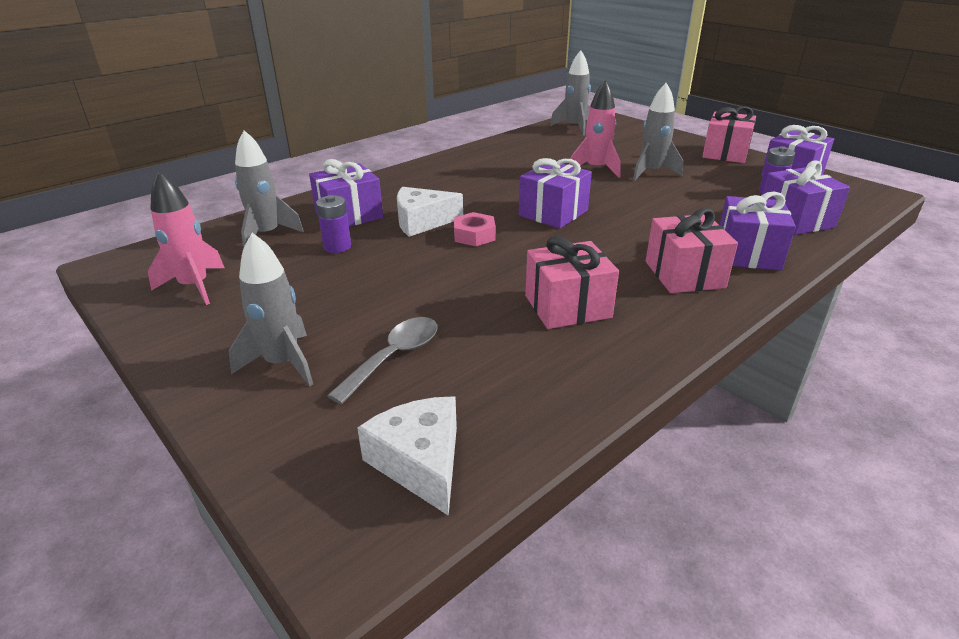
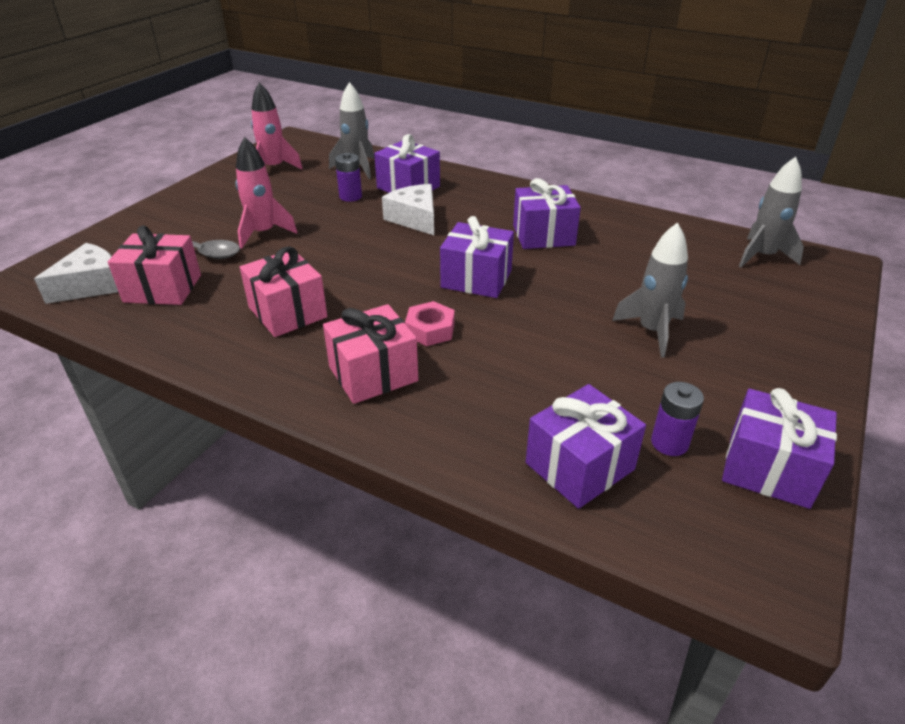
camera: 70 degrees right, 5 degrees up
(282, 363) = (189, 219): grey rocket -> none
(474, 235) = (401, 247): pink nut -> pink nut (430, 330)
(596, 169) = (625, 289): pink rocket -> pink rocket (263, 233)
(725, 153) = (802, 394): pink gift -> pink gift (163, 288)
(747, 253) = (446, 420): purple gift -> purple gift (543, 235)

